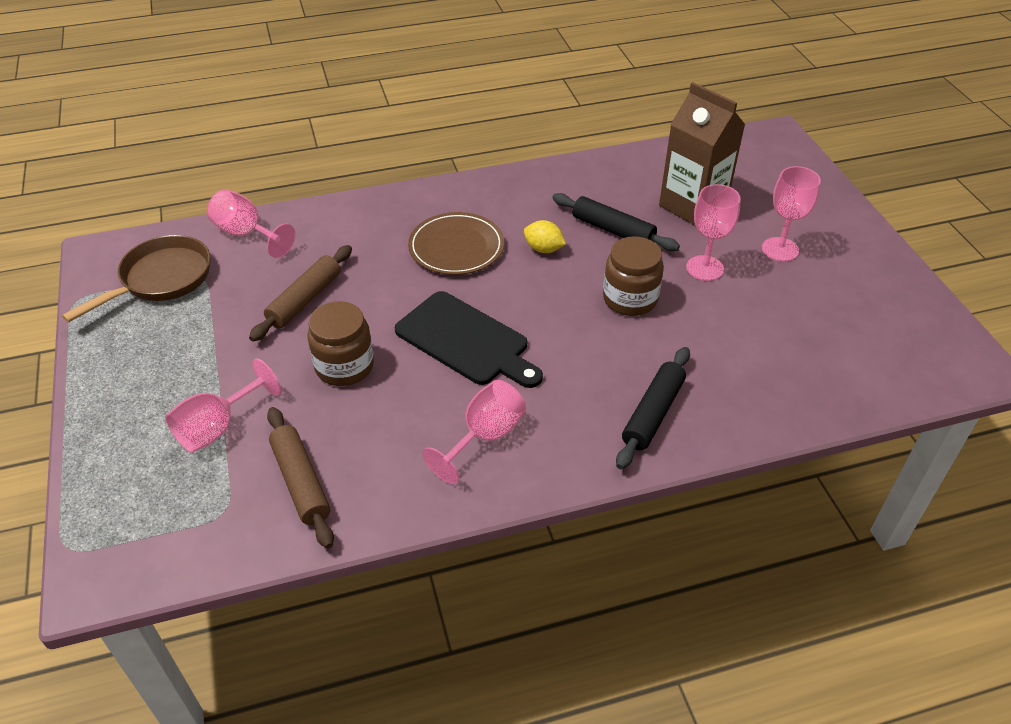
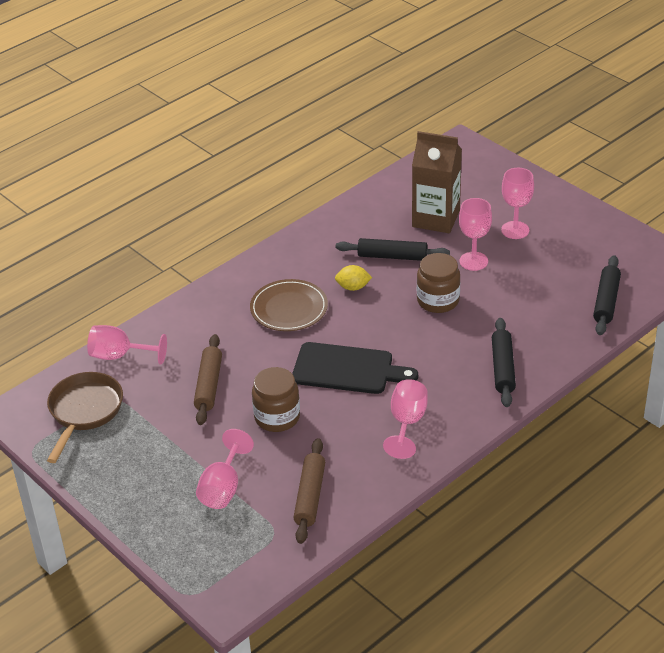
camera: 25 degrees left, 5 degrees down
(300, 482) = (310, 496): brown rolling pin -> brown rolling pin turned 60 degrees clockwise
(845, 378) = (606, 301): none -> black rolling pin

